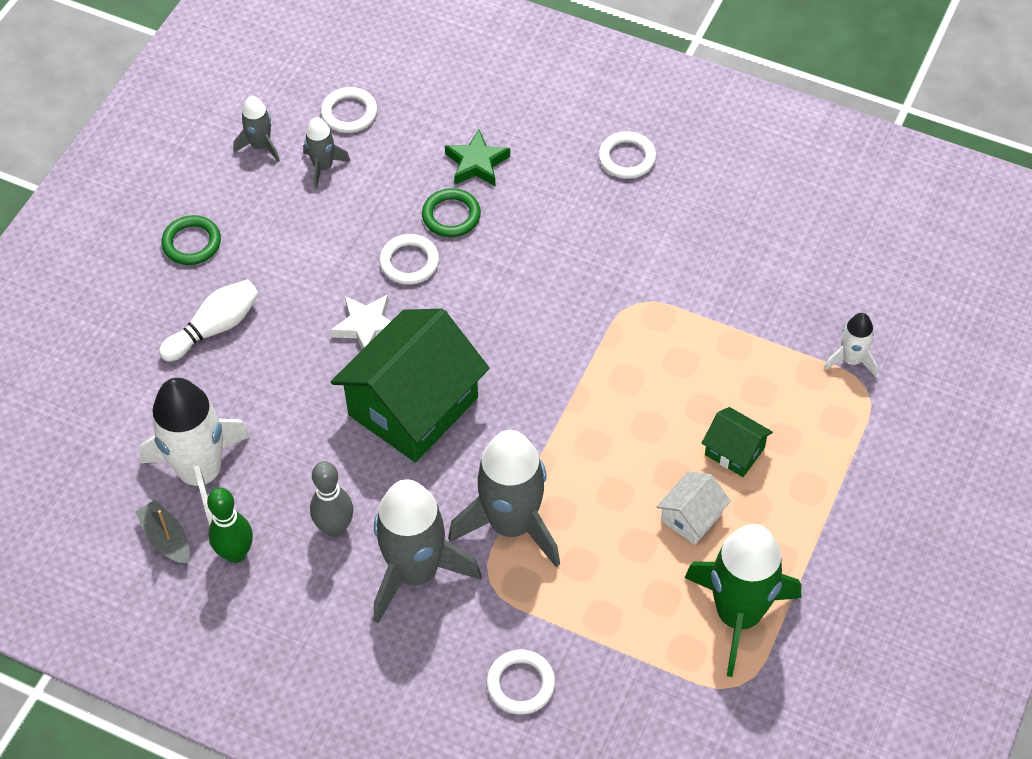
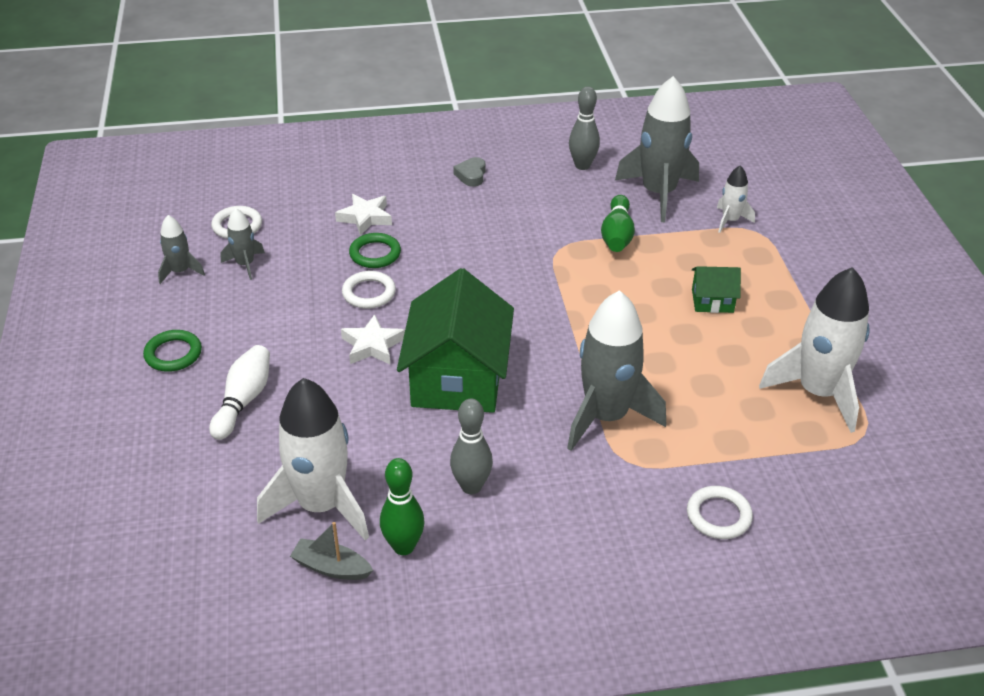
camera: 35 degrees left, 15 degrees down
(415, 572) = (565, 484): grey rocket -> grey rocket (658, 193)
(476, 163) = (365, 218): green star -> white star
(627, 158) = (471, 175): white ring -> grey heart
(691, 517) = (725, 351): white house -> none
(711, 316) = (617, 235): none -> green bowling pin
(738, 615) = (817, 392): green rocket -> white rocket
(757, 203) = (582, 165): none -> grey bowling pin

